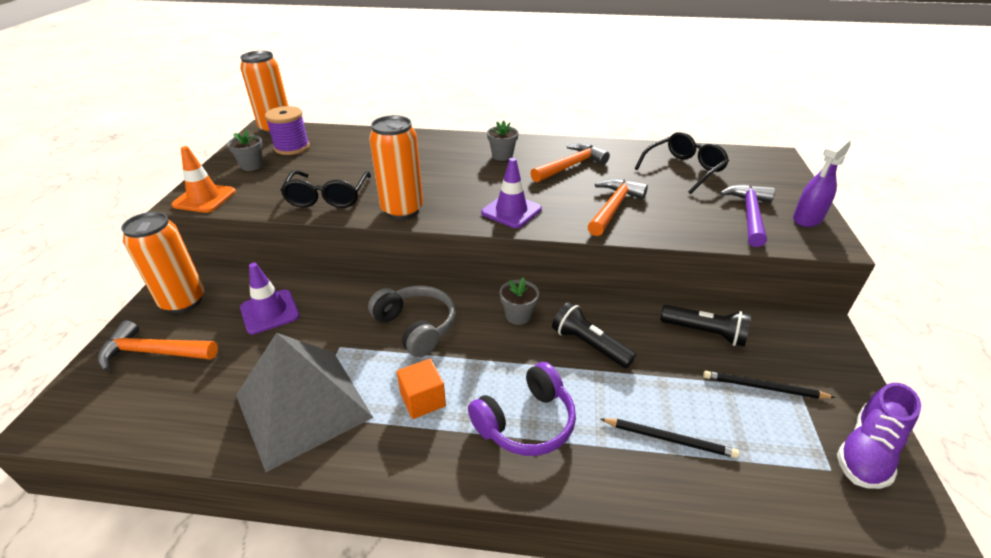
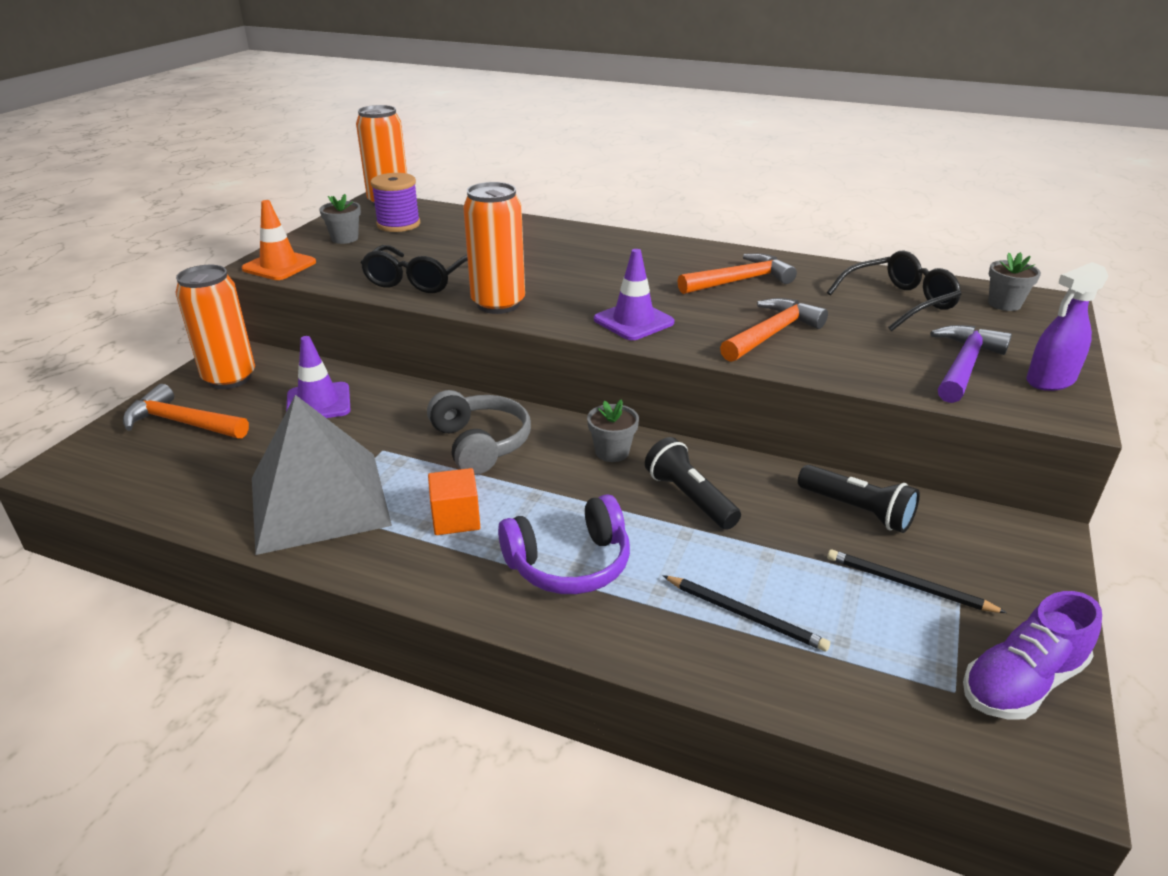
camera: 15 degrees right, 5 degrees down
(502, 156) = (654, 260): grey flower pot -> grey flower pot (1004, 304)

